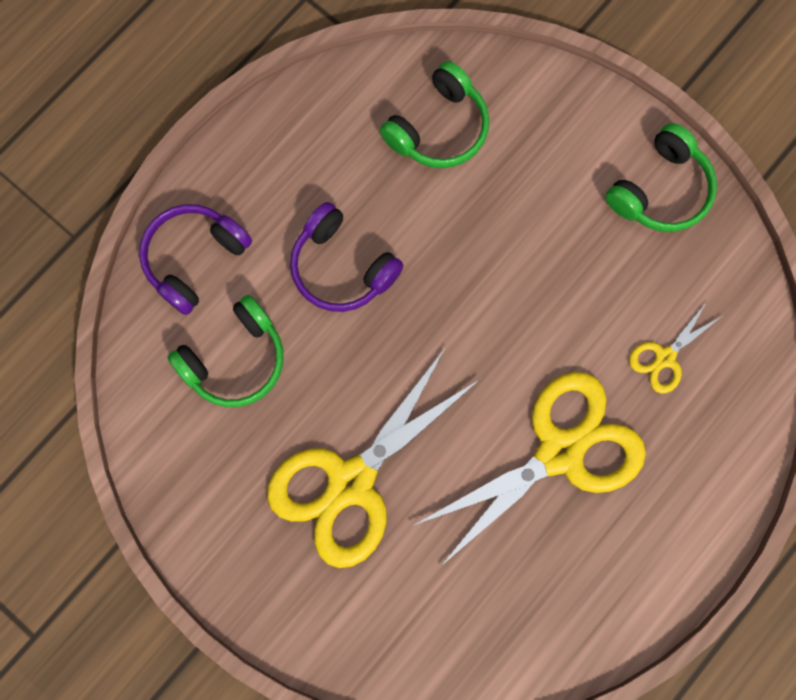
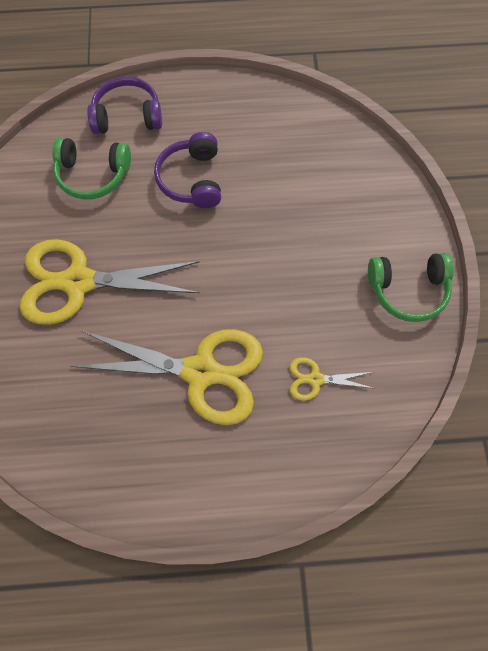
camera: 45 degrees right, 10 degrees down
(438, 128) = (315, 158): green headphones -> none

